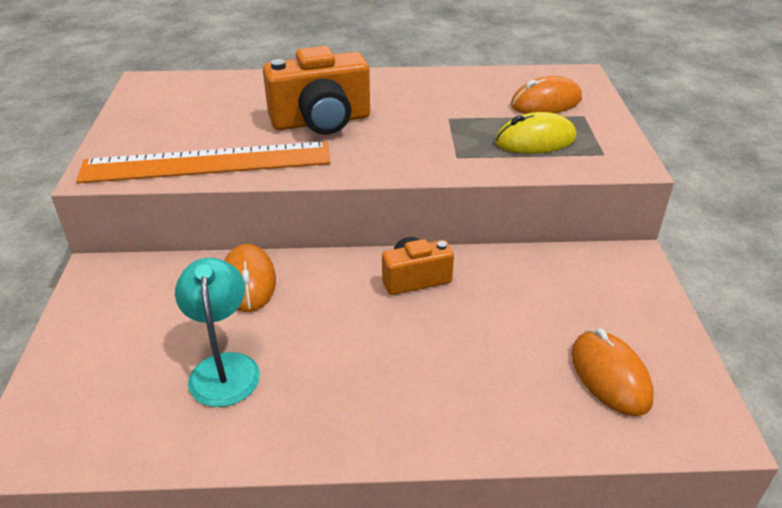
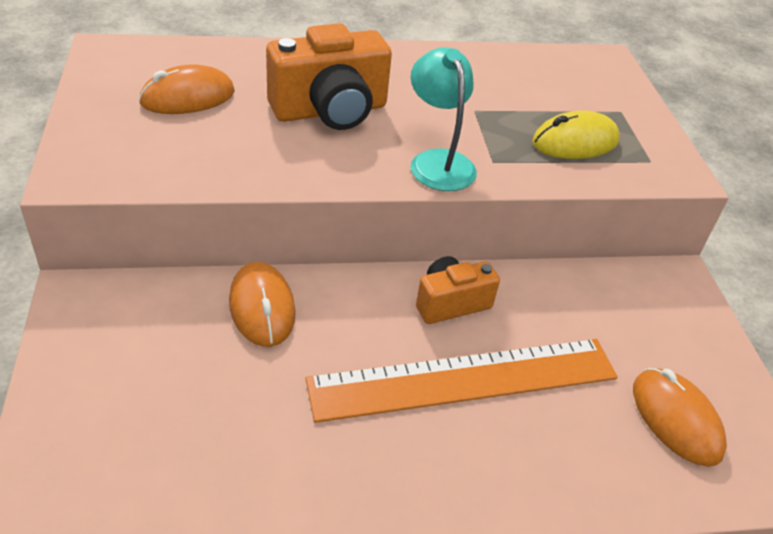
camera: 10 degrees left, 5 degrees up
(207, 163) = (205, 163): orange ruler -> orange ruler (464, 379)
(224, 367) = (253, 418): turquoise lamp -> turquoise lamp (438, 161)
(546, 102) = (577, 93): orange mouse -> orange mouse (188, 97)

